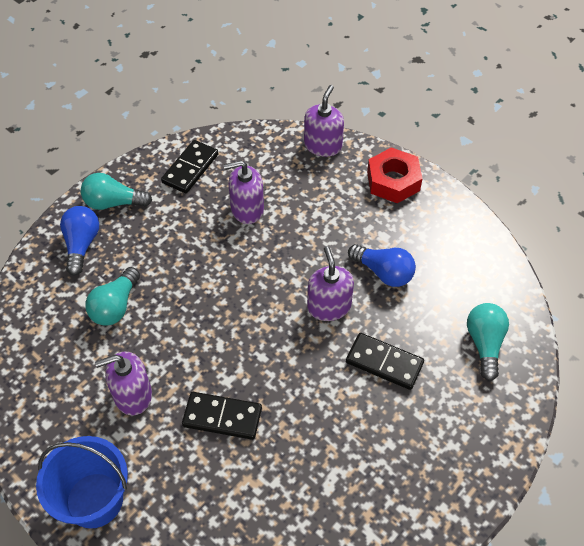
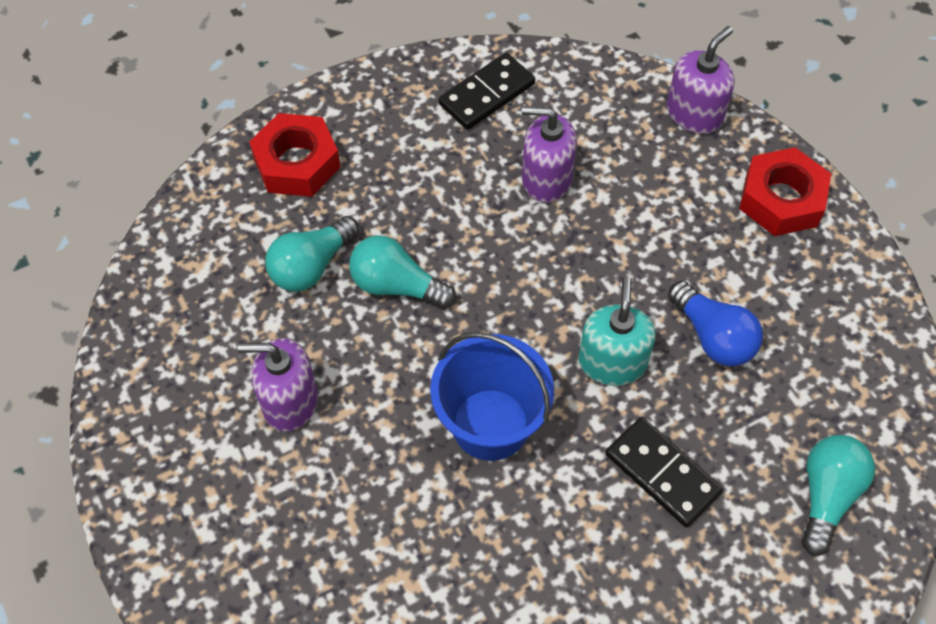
camera: 20 degrees right, 5 degrees up
(82, 245) = (297, 163): blue light bulb -> red nut
(94, 500) = (188, 531): blue bucket -> blue bucket (490, 424)
(113, 203) = (361, 114): turquoise light bulb -> turquoise light bulb (397, 285)
(222, 417) = (400, 474): black domino -> none
(329, 306) = (612, 362): purple soap dispenser -> turquoise soap dispenser

